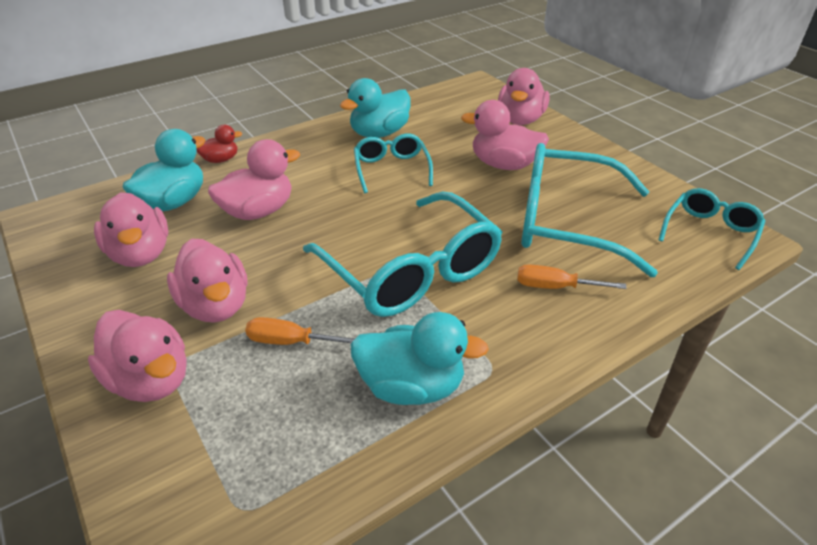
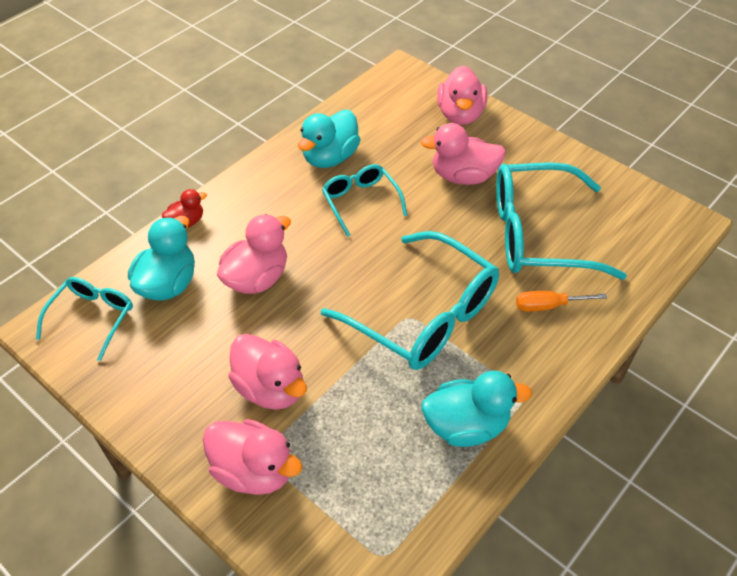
camera: 15 degrees left, 10 degrees up
(140, 254) = (171, 350): pink duck -> none
(290, 341) = (352, 408): orange screwdriver -> none
(710, 233) = (658, 222): turquoise glasses -> turquoise glasses (92, 318)

